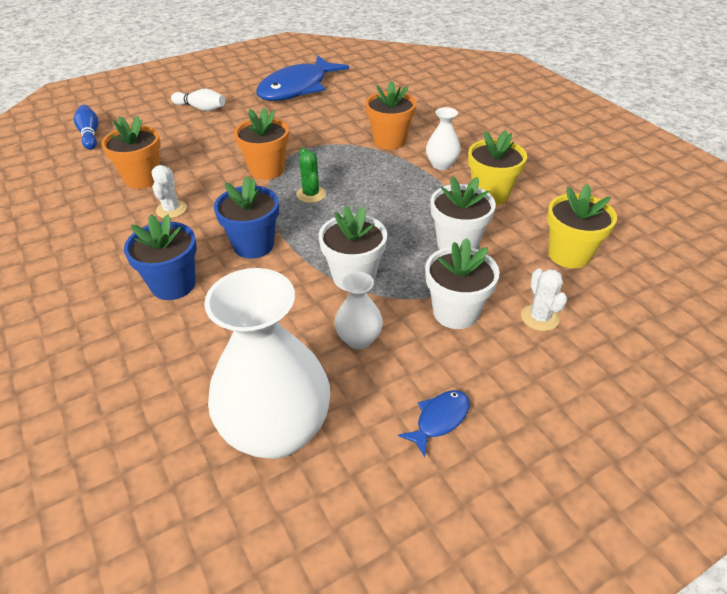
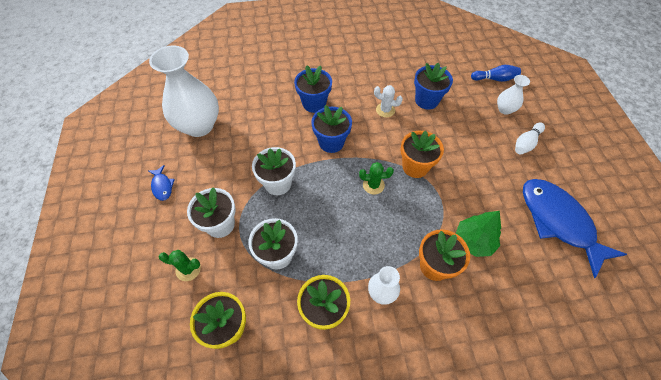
camera: 110 degrees right, 15 degrees up
(143, 178) = (426, 100): orange flower pot -> blue flower pot
(346, 125) = (473, 241): none -> green tree
(359, 339) = (230, 170): white vase -> white vase (505, 109)
(539, 317) = (188, 269): white cactus -> green cactus

